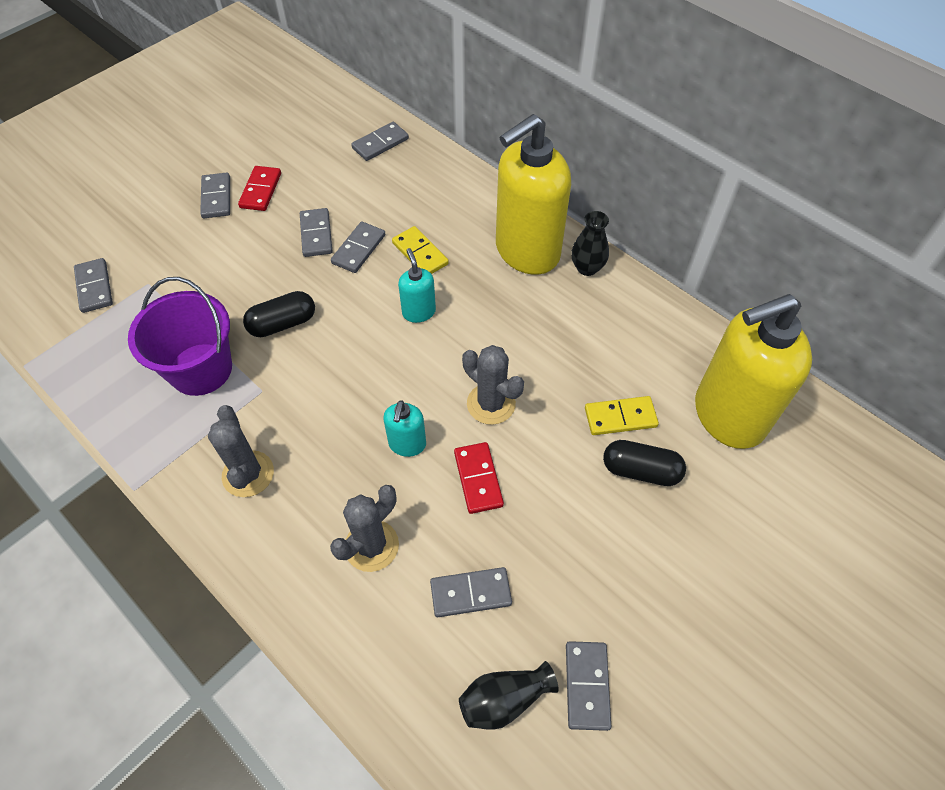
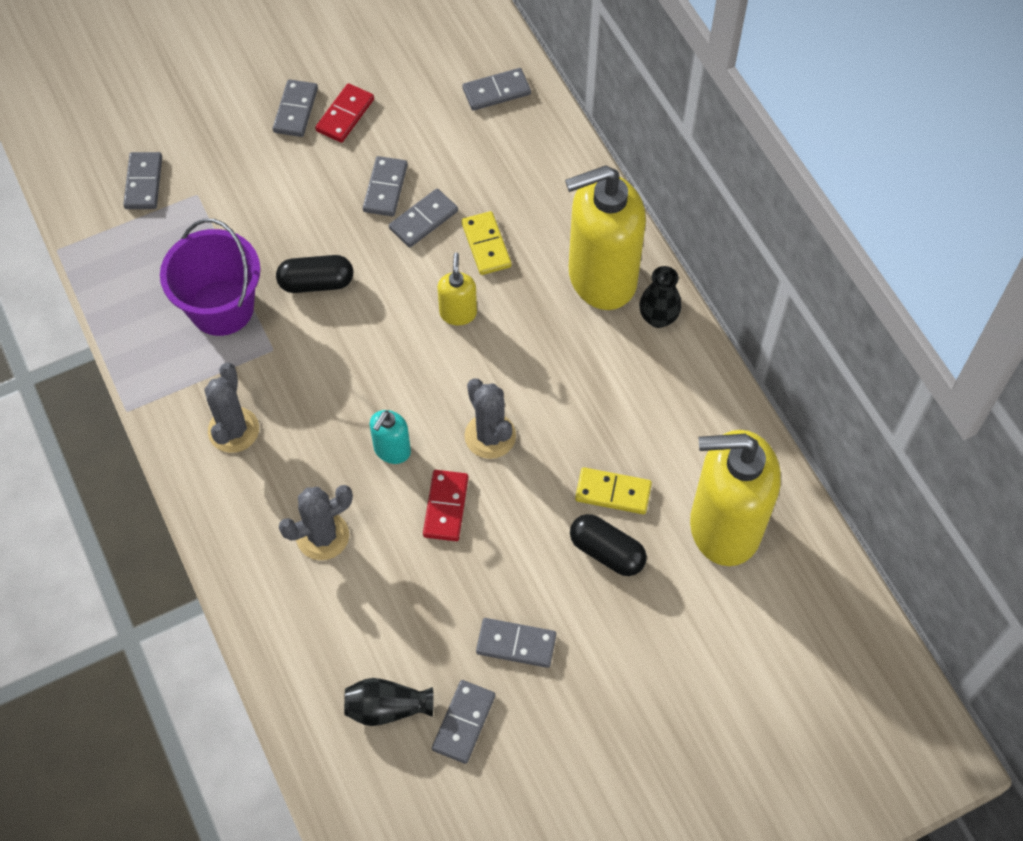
camera: 20 degrees right, 5 degrees up
(418, 312) = (458, 313): turquoise soap dispenser -> yellow soap dispenser
(470, 593) = (395, 609): grey domino -> grey domino (516, 644)

